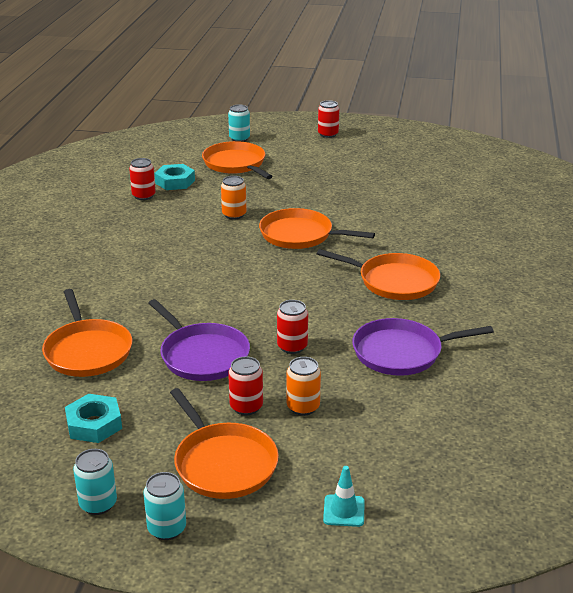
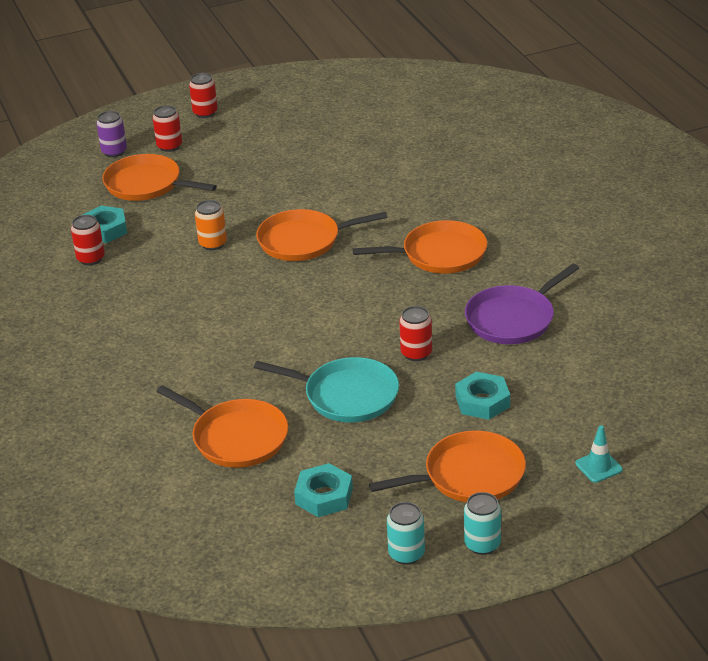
camera: 30 degrees left, 5 degrees up
(202, 355) = (347, 395): purple pan -> turquoise pan
(223, 463) = (469, 475): orange pan -> orange pan turned 45 degrees counterclockwise
(239, 139) = (114, 152): turquoise can -> purple can
(246, 407) = (436, 422): red can -> red can (169, 146)
(303, 407) = (482, 401): orange can -> turquoise nut

